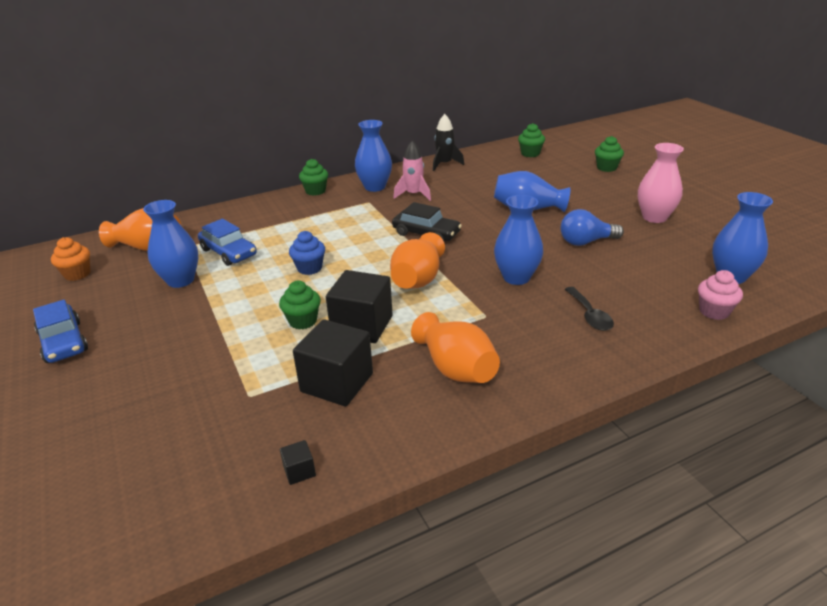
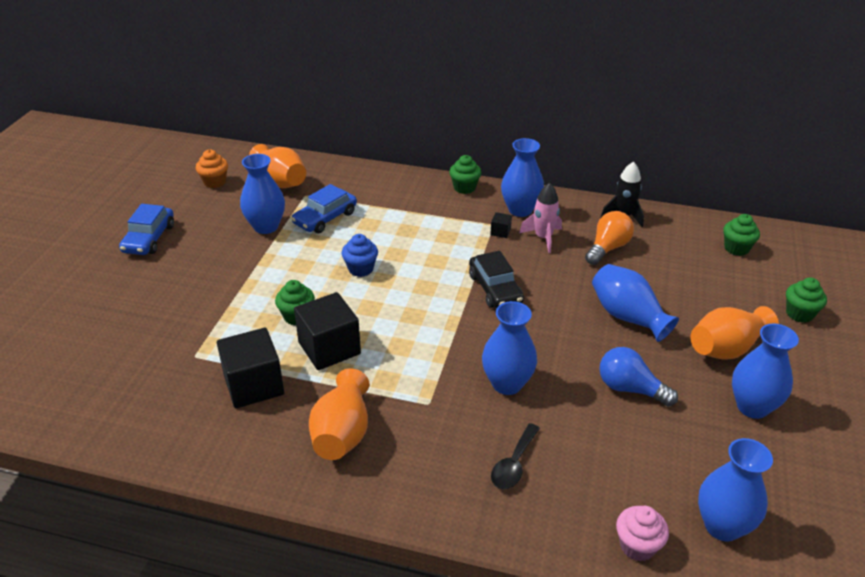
camera: 40 degrees right, 5 degrees up
(228, 252) = (325, 218): blue car -> blue car turned 45 degrees clockwise
(299, 471) = (155, 434): black cube -> black cube (500, 232)
(418, 279) = (425, 332): orange vase -> orange vase (726, 349)
(461, 183) = (607, 248): none -> orange light bulb
(654, 217) = (752, 407): pink vase -> blue vase

